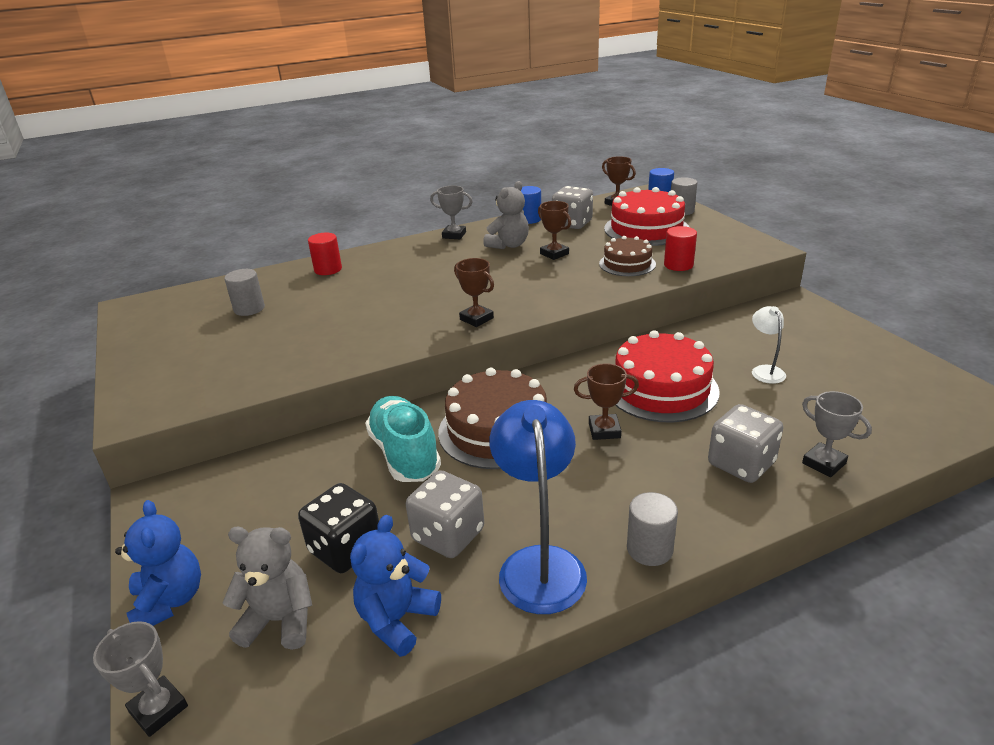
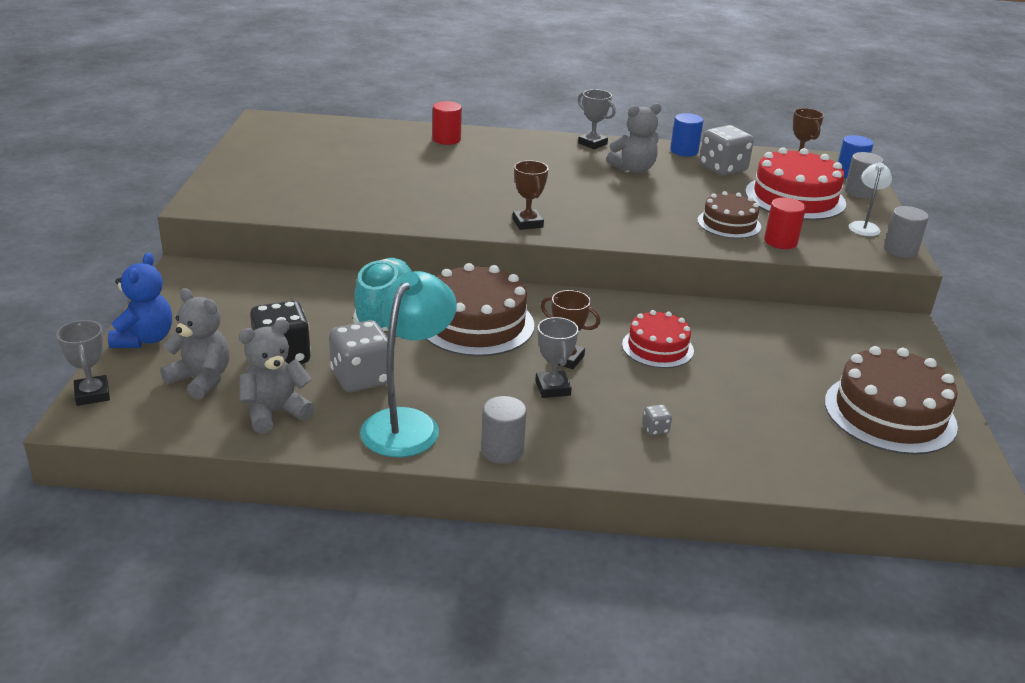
camera: 25 degrees right, 0 degrees up
(249, 309) = (351, 152): grey cylinder -> grey cylinder (900, 250)
(397, 620) = (275, 412): blue teddy bear -> grey teddy bear
(539, 563) = (408, 423): blue lamp -> turquoise lamp
(554, 254) = (668, 191): brown trophy -> none
(661, 388) = (657, 347): red cake -> red cake, size x0.60
(741, 464) = (655, 429): grey dice -> grey dice, size x0.42
(765, 370) = (779, 371): white lamp -> white lamp (864, 226)
(824, 463) = (733, 459): grey trophy -> grey trophy (552, 388)
(870, 372) = (889, 413): none -> brown cake

